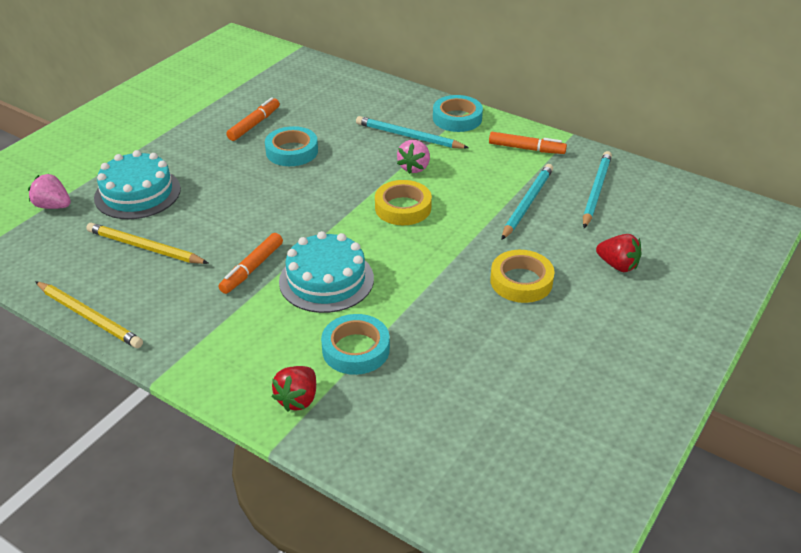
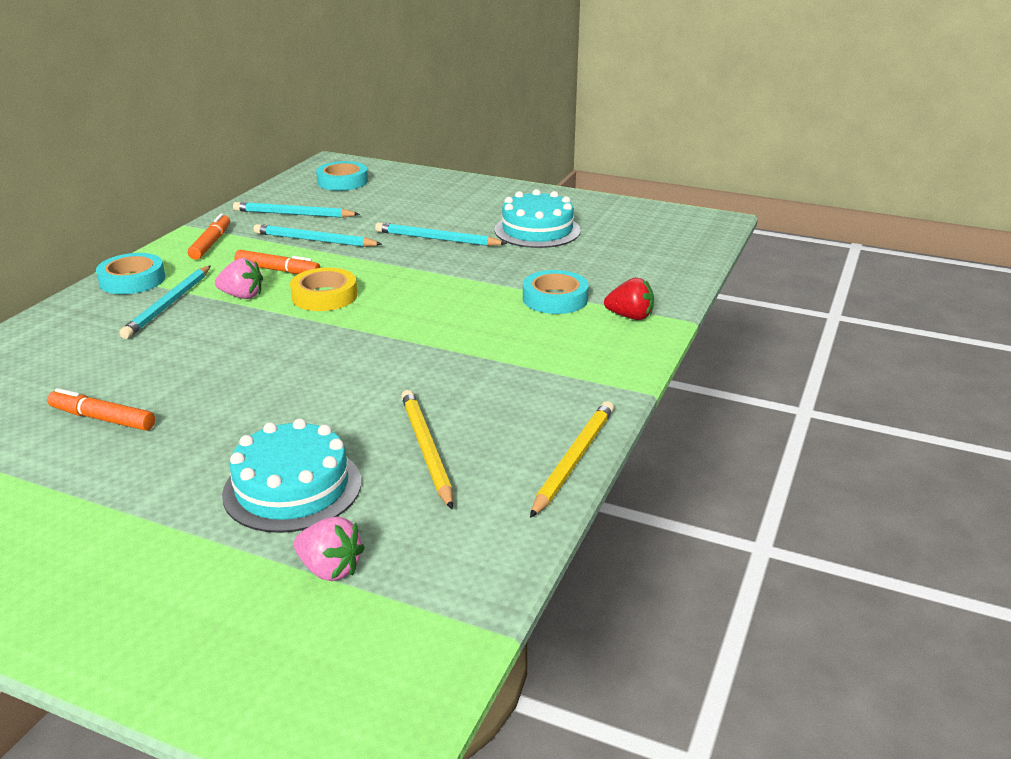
camera: 100 degrees left, 10 degrees down
(53, 206) = (330, 569): pink strawberry -> pink strawberry turned 75 degrees counterclockwise
(145, 248) = (426, 450): yellow pencil -> yellow pencil turned 150 degrees clockwise
(252, 268) = (451, 367): orange marker -> orange marker (278, 270)
(292, 151) = (190, 377): turquoise tape -> turquoise tape (342, 181)
(326, 280) = (459, 323): turquoise cake -> turquoise cake (537, 230)
(521, 281) = (437, 239): yellow tape -> turquoise pencil
(617, 265) = (406, 207): red strawberry -> none

